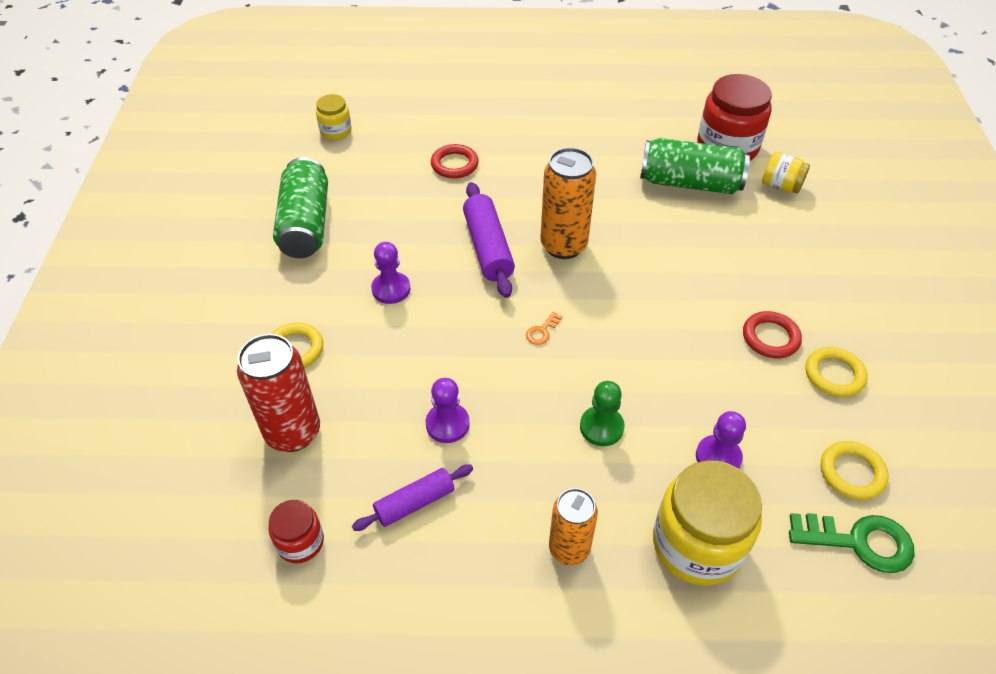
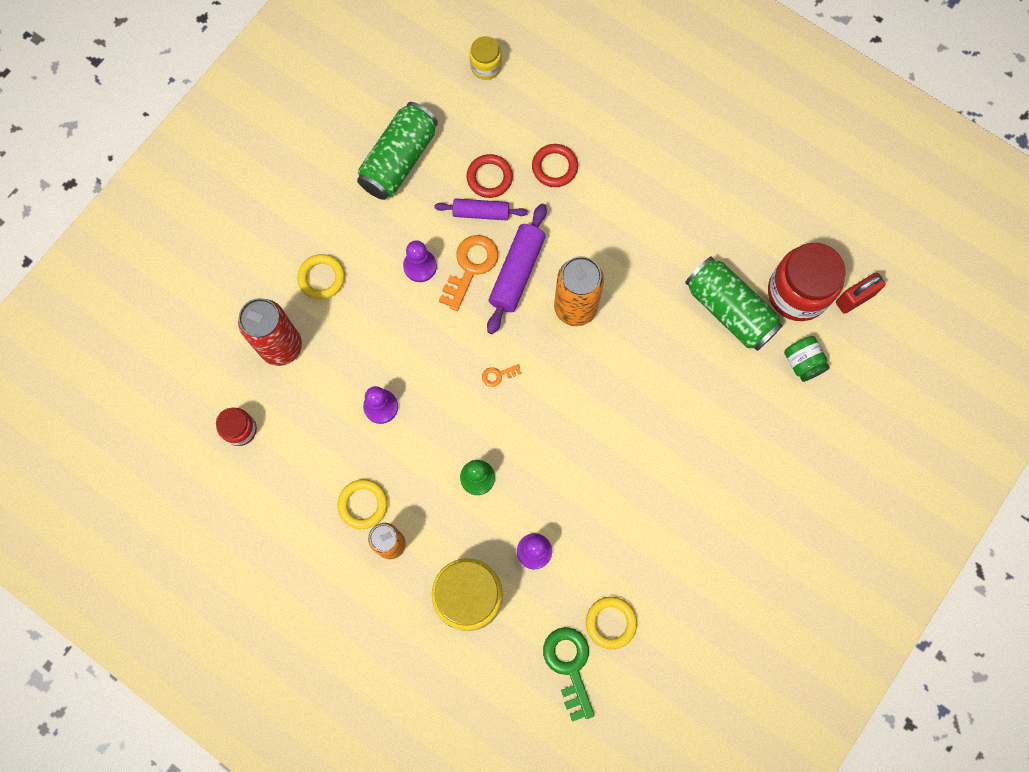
camera: 35 degrees right, 25 degrees up
(415, 503) = (322, 450): purple rolling pin -> purple rolling pin (481, 213)
(441, 265) = (470, 267): none -> orange key
(770, 130) = (854, 298): none -> red padlock
(770, 338) = (655, 491): red ring -> red ring (489, 178)
(780, 186) = (802, 363): yellow jar -> green jar
(834, 375) = (671, 549): yellow ring -> yellow ring (363, 504)
(859, 542) = (569, 666): green key -> green key turned 150 degrees counterclockwise

